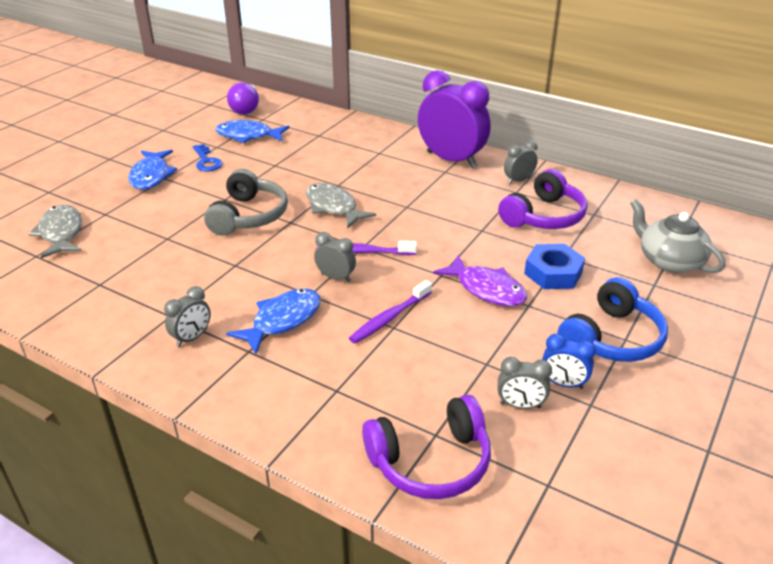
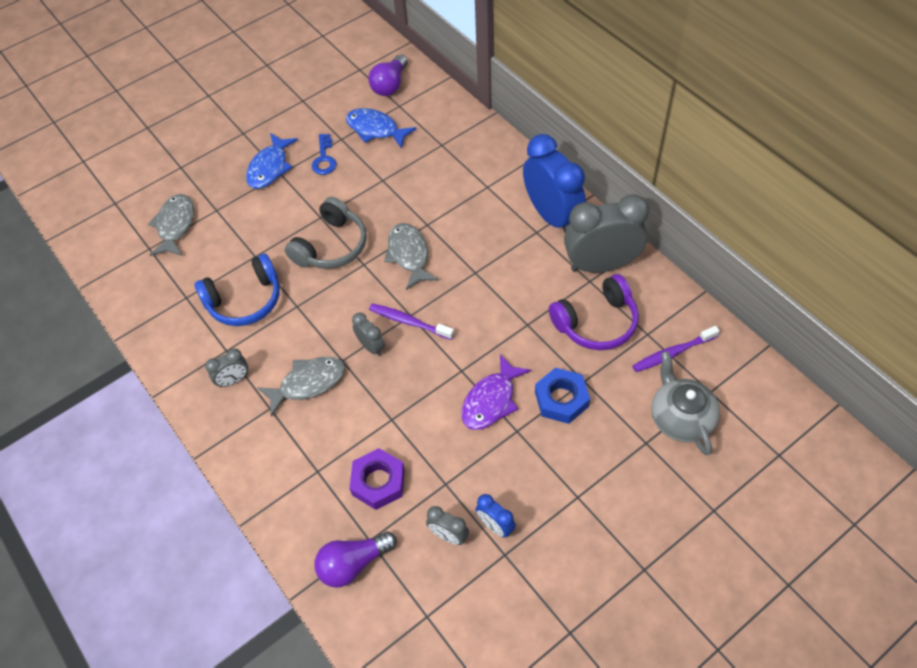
camera: 25 degrees right, 20 degrees up
(282, 320) = (308, 383): blue fish -> grey fish
(390, 318) = (393, 408): purple toothbrush -> purple toothbrush (673, 353)
(412, 381) = (378, 482): none -> purple nut
(431, 461) = (353, 564): purple headphones -> purple light bulb
(451, 160) = (552, 216): purple clock -> blue clock
(486, 289) = (491, 400): purple fish -> purple fish turned 60 degrees clockwise
(518, 180) = (601, 265): grey clock -> grey clock, size x2.18
(612, 338) = (566, 492): blue headphones -> blue headphones (245, 300)

